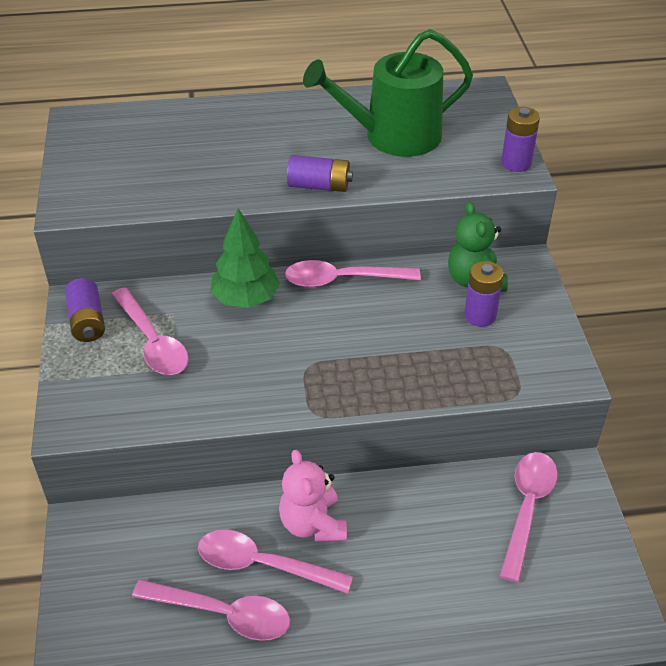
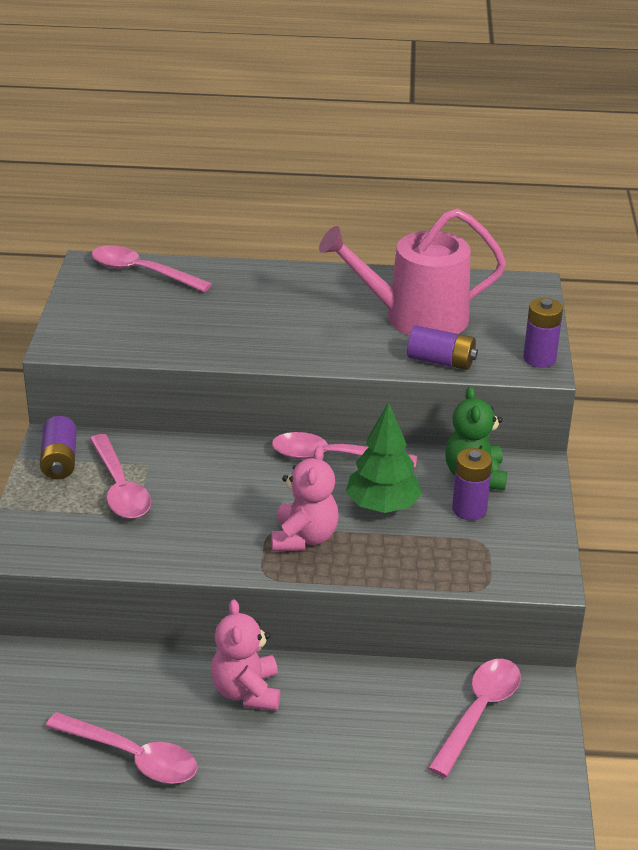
camera: 10 degrees right, 10 degrees down
(246, 299) = (226, 461): green tree -> green tree (382, 506)
(263, 565) = (185, 720): pink spoon -> pink spoon (142, 272)
(319, 186) = (322, 355): purple battery -> purple battery (441, 361)
(339, 368) = (304, 538): none -> pink teddy bear
(393, 136) = (416, 318): green watering can -> pink watering can

